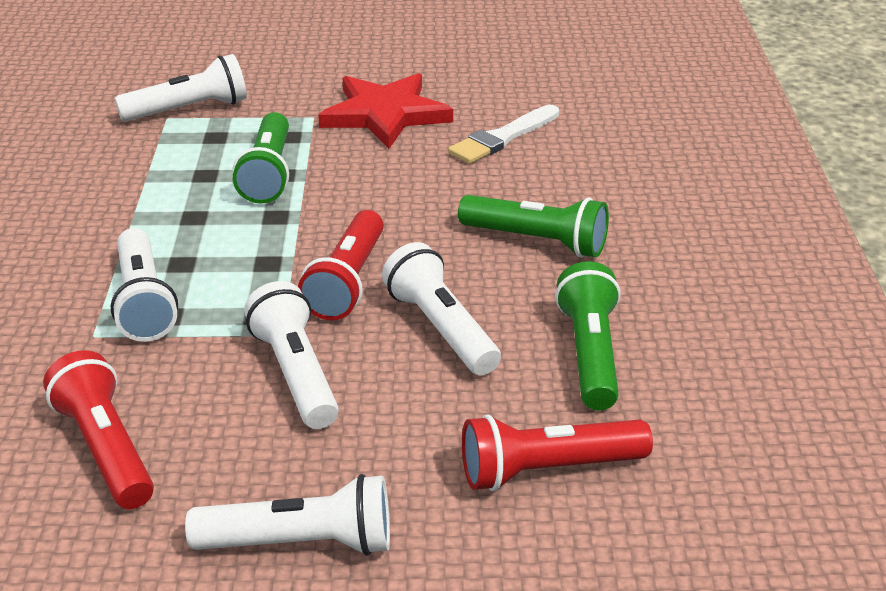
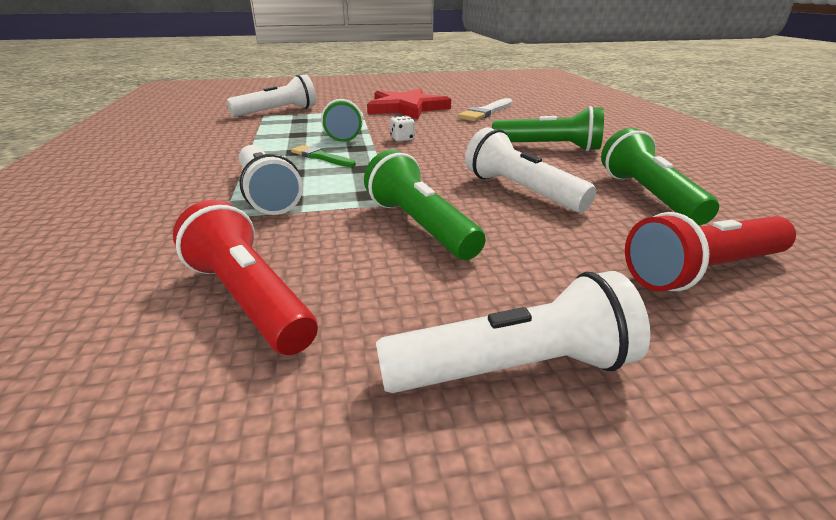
camera: 10 degrees left, 5 degrees down
(223, 234) = (321, 157): none -> green brush
(296, 374) = (420, 226): white flashlight -> green flashlight
(344, 201) = (402, 139): none -> white dice
(347, 282) = (429, 173): red flashlight -> none

